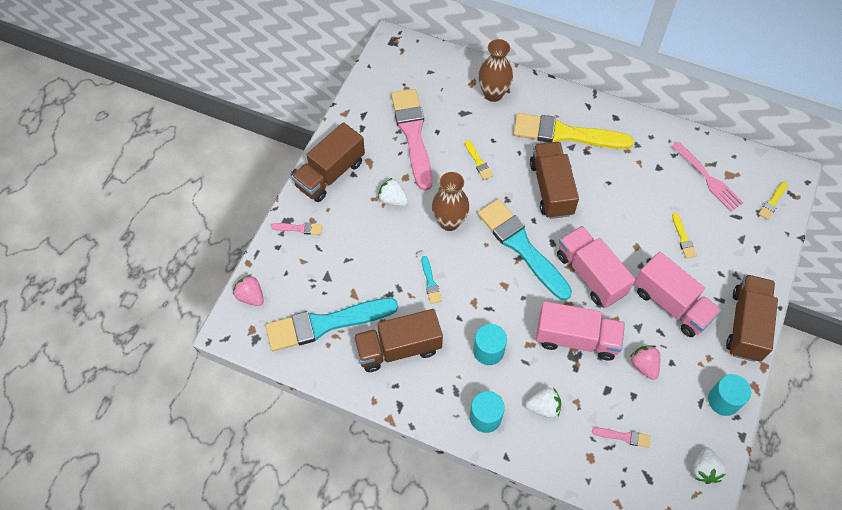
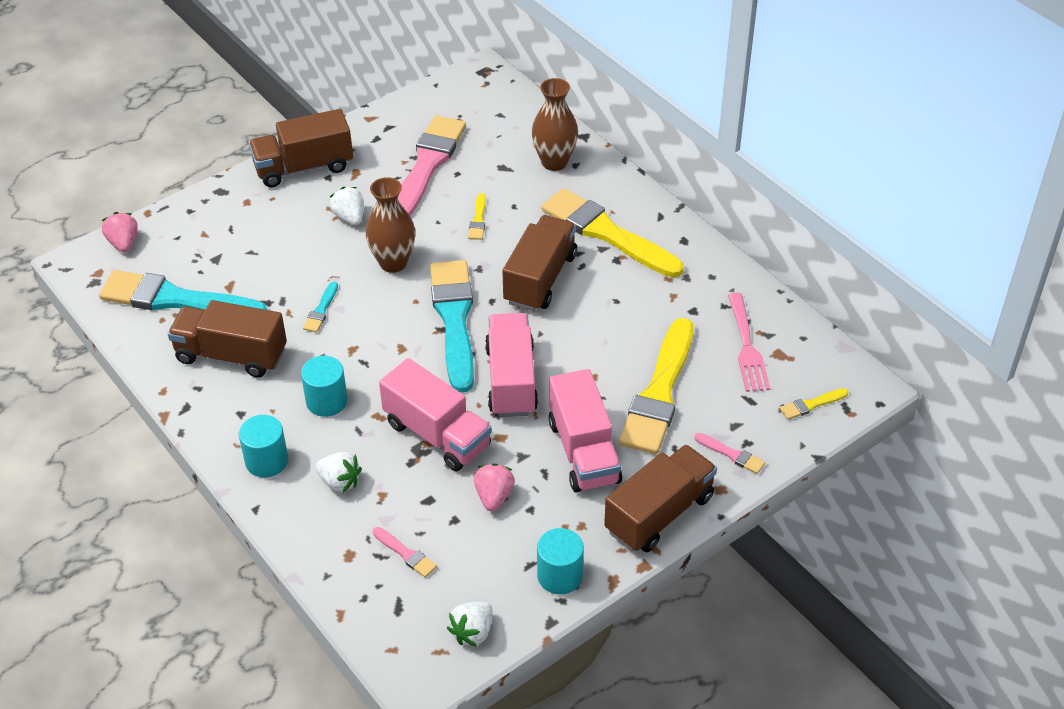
camera: 30 degrees right, 15 degrees down
(299, 228) = (227, 203): pink brush -> pink brush (732, 454)
(683, 238) = (659, 393): yellow brush -> yellow brush, size x2.45

